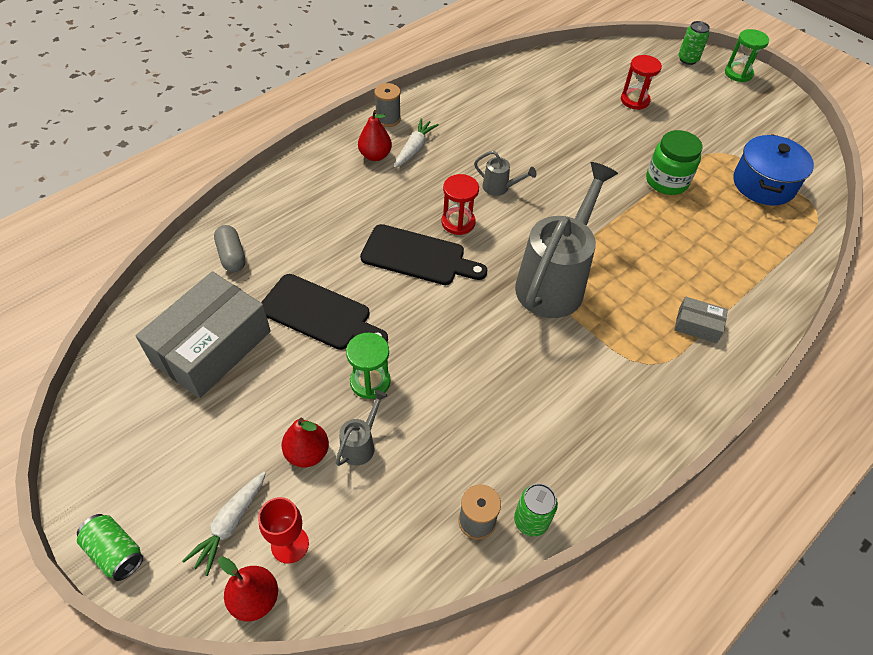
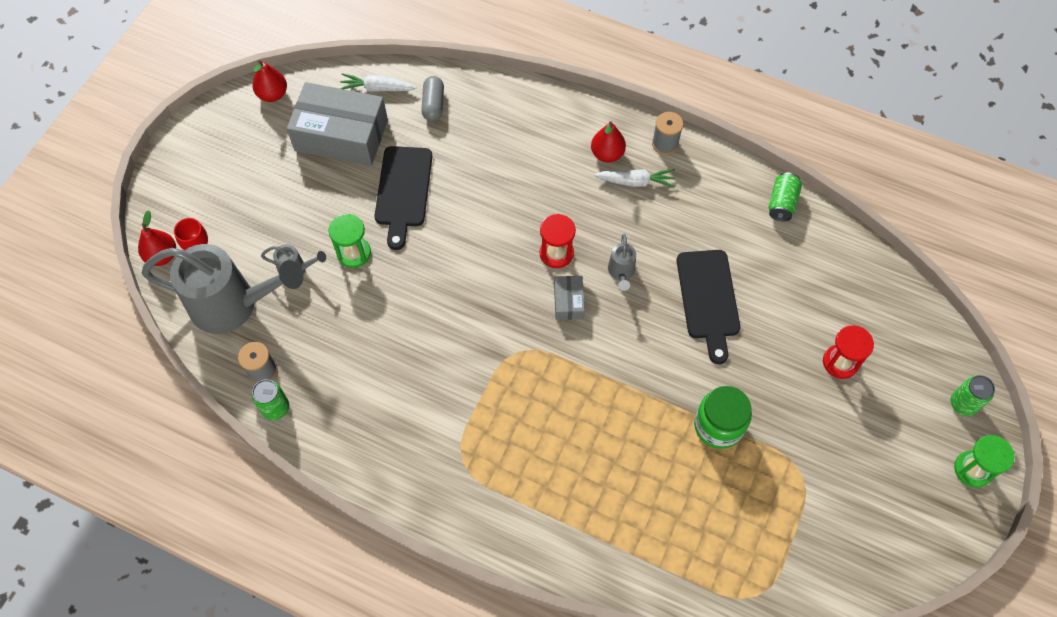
camera: 70 degrees right, 10 degrees up
(115, 552) = (167, 164): green can -> green can (782, 203)
(230, 524) = (207, 217): white carrot -> white carrot (377, 88)
(232, 256) = (433, 104): grey capsule -> grey capsule turned 45 degrees counterclockwise
(307, 453) = (276, 238): red pear -> red pear (273, 94)
(418, 256) = (499, 237): black cutting board -> black cutting board (708, 299)
(554, 281) = (522, 356): grey watering can -> grey watering can (233, 305)
(697, 325) = (527, 495): grey box -> grey box (568, 301)
(763, 184) = (771, 530): blue pot -> none

